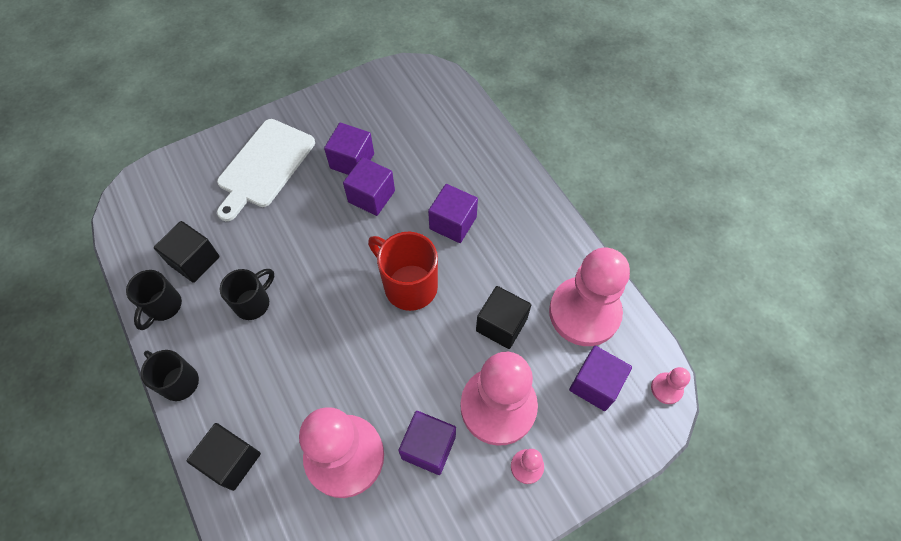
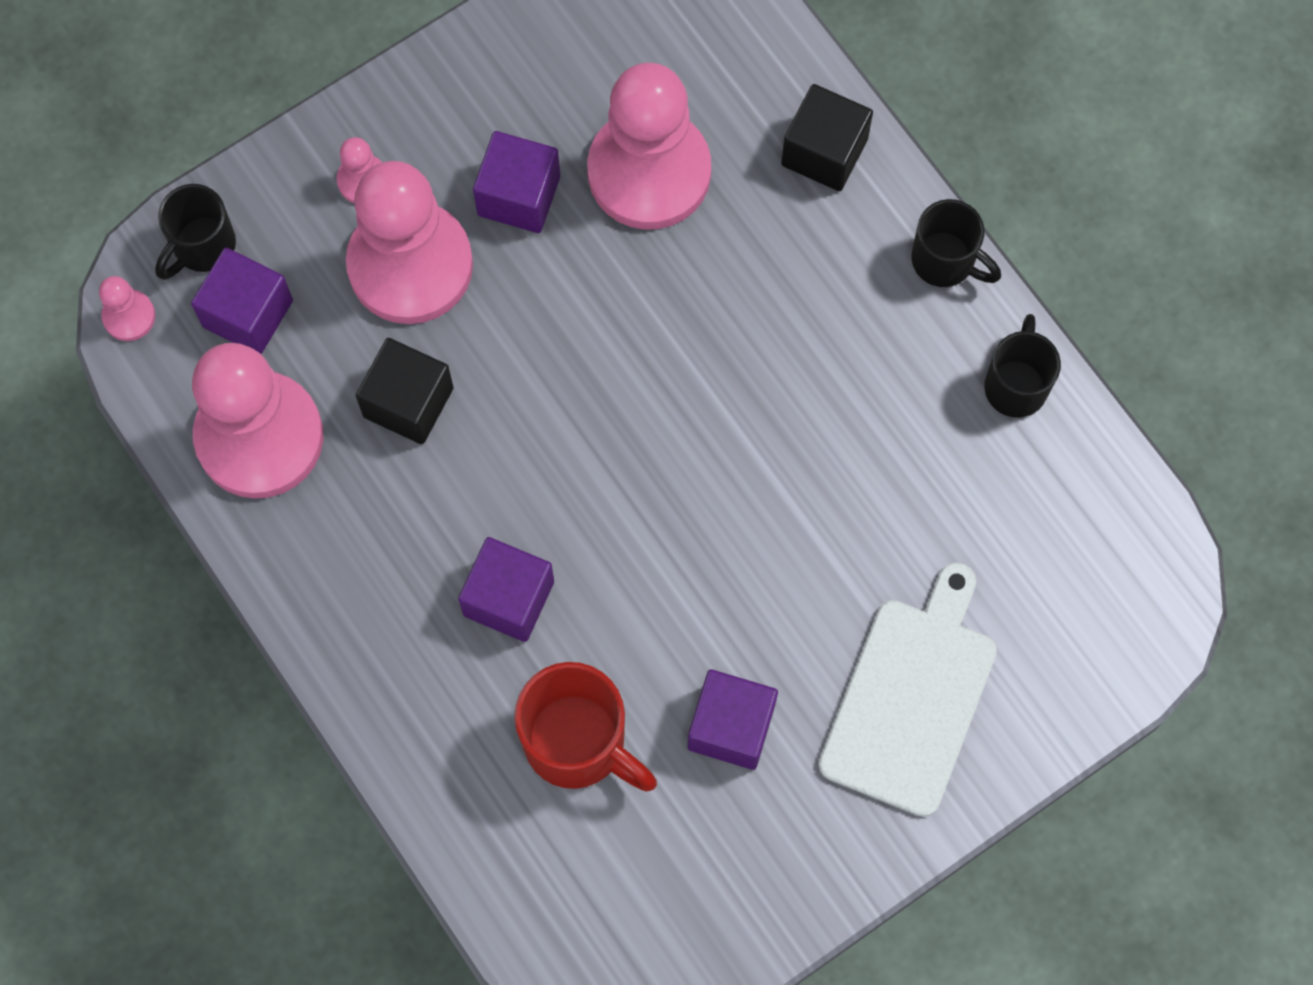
camera: 175 degrees right, 10 degrees up
(194, 260) = (989, 477): black cube -> none
(253, 303) = (856, 405): black mug -> black mug (202, 246)
(371, 196) = (677, 644): purple cube -> none
(409, 285) = (580, 462): red mug -> red mug (578, 743)

